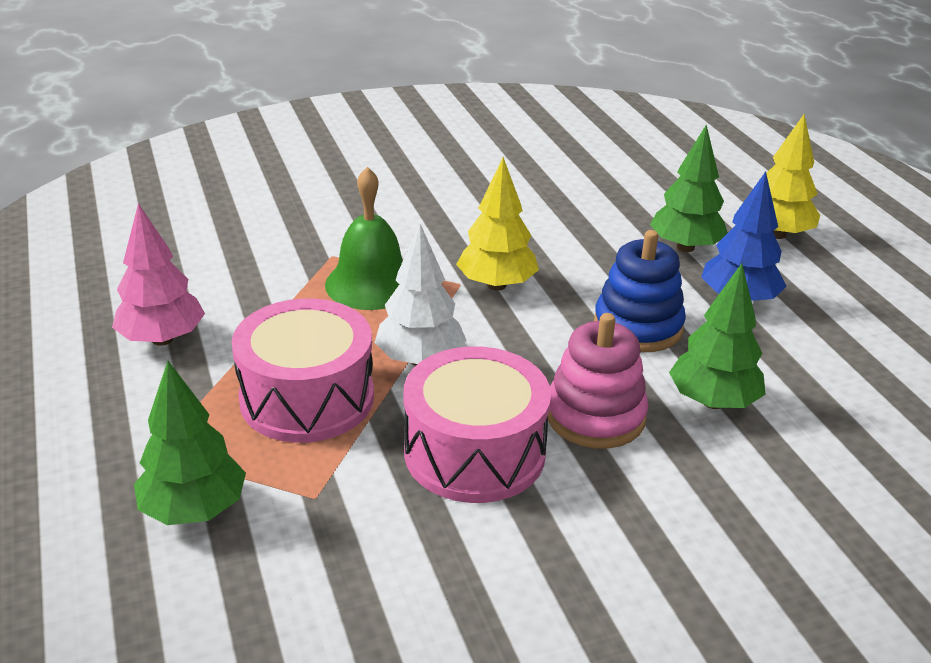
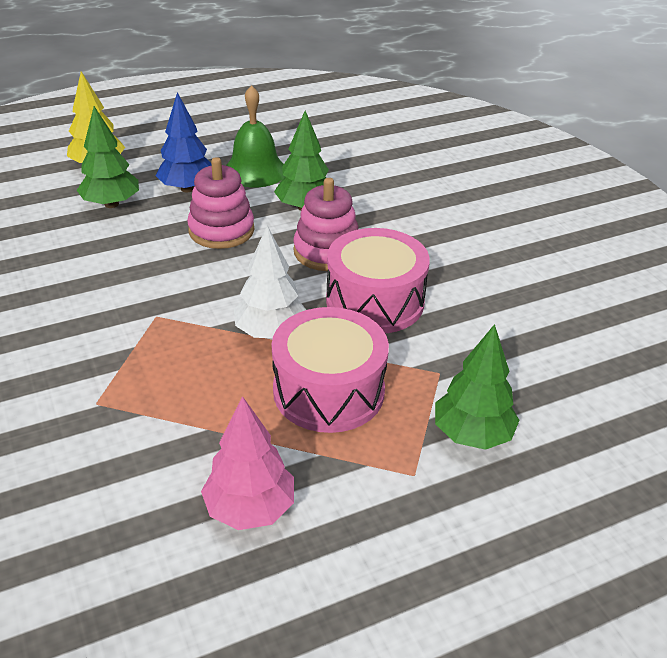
camera: 95 degrees left, 5 degrees up
(371, 284) = (153, 370): green bell -> green bell (255, 171)
(497, 285) = (161, 295): yellow tree -> none
(638, 326) = (221, 230): blue stacking toy -> pink stacking toy

